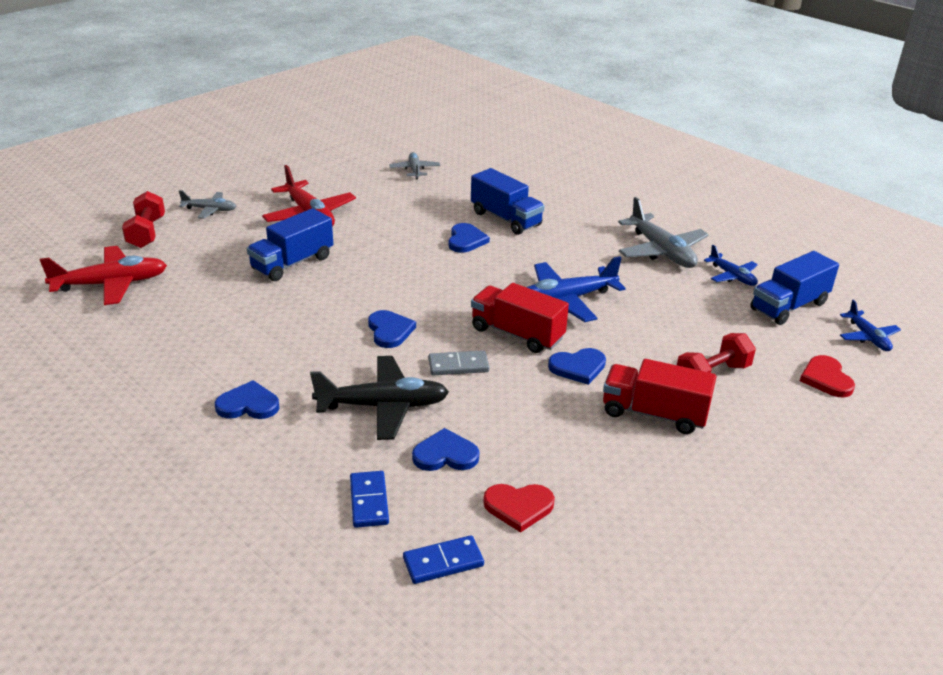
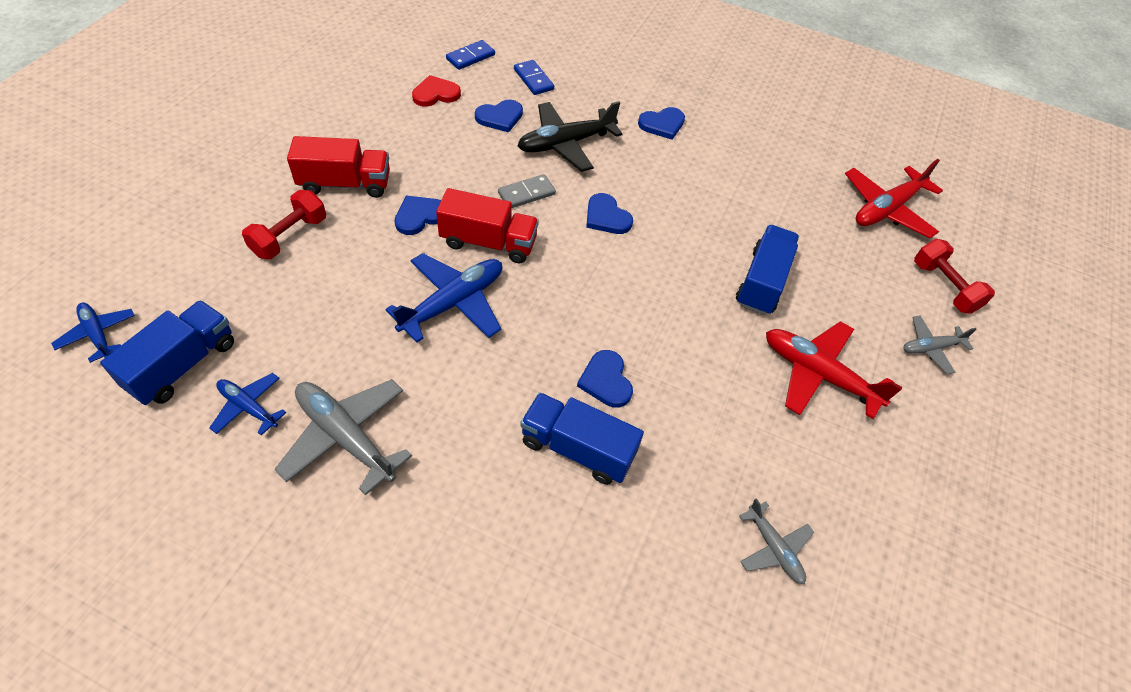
camera: 155 degrees right, 20 degrees up
(826, 379) = (170, 259): red heart -> none

